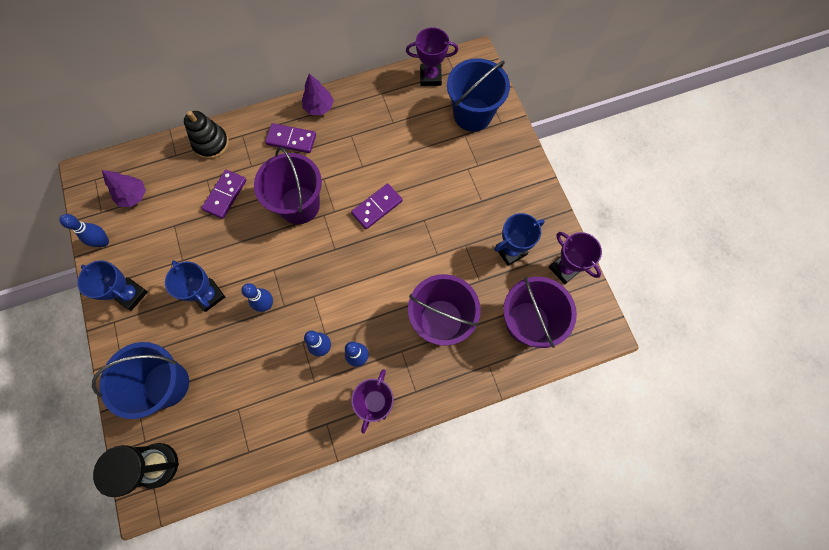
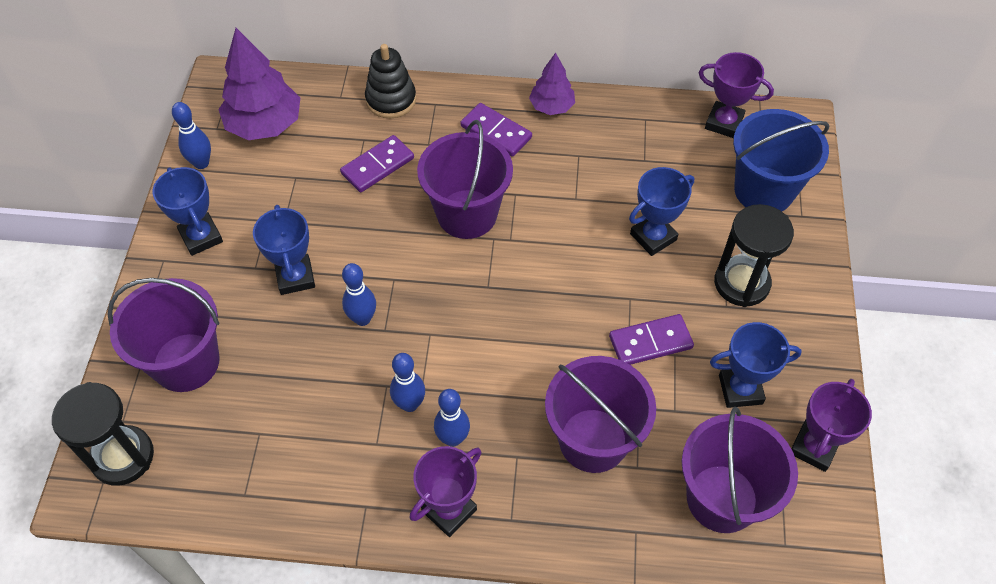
camera: 25 degrees right, 15 degrees down
(133, 196) = (264, 125): purple tree -> purple tree, size x1.72
(166, 384) = (186, 362): blue bucket -> purple bucket
(377, 207) = (571, 257): purple domino -> purple domino (650, 342)
(420, 173) = (653, 237): none -> blue trophy
(484, 182) = (741, 283): none -> black hourglass
(564, 268) = (813, 447): purple trophy -> purple trophy turned 45 degrees clockwise

